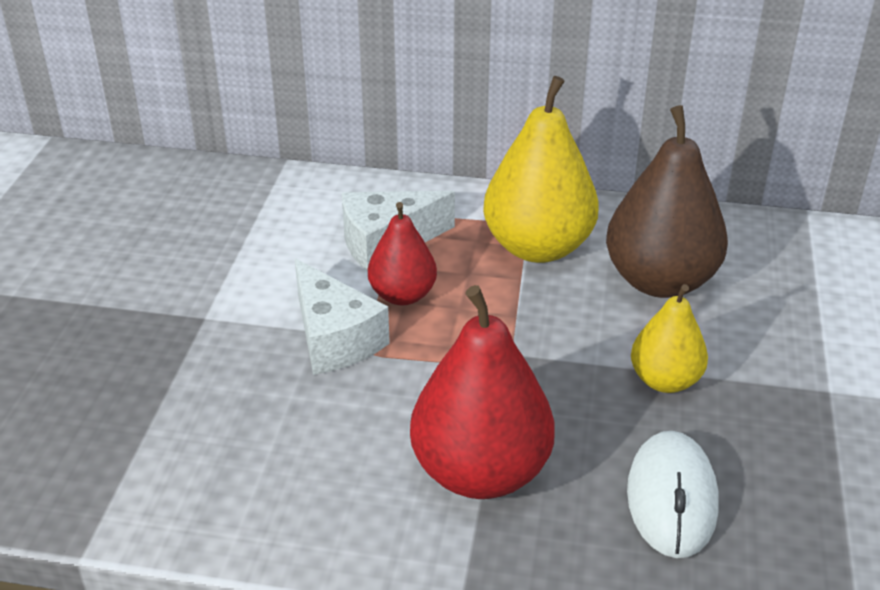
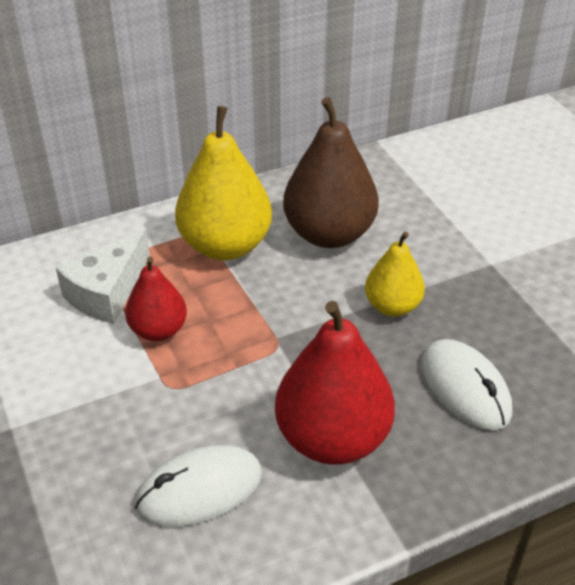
camera: 35 degrees left, 5 degrees up
(313, 450) = (199, 490): none -> white mouse
(334, 338) = (136, 391): white cheese -> none

